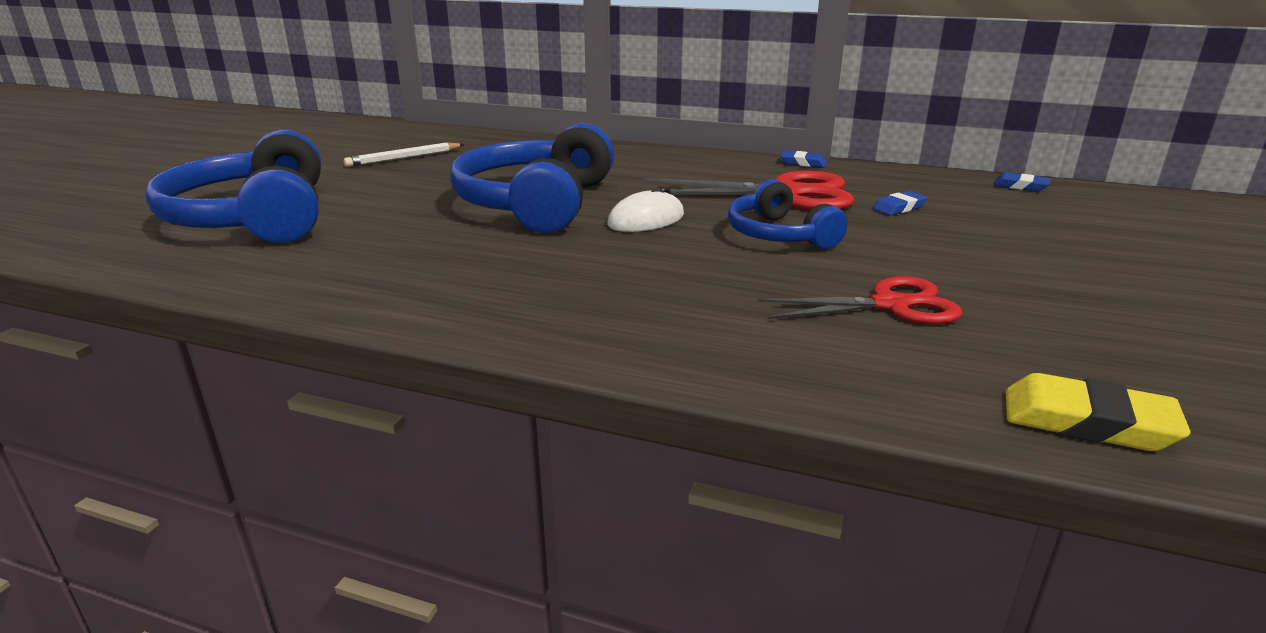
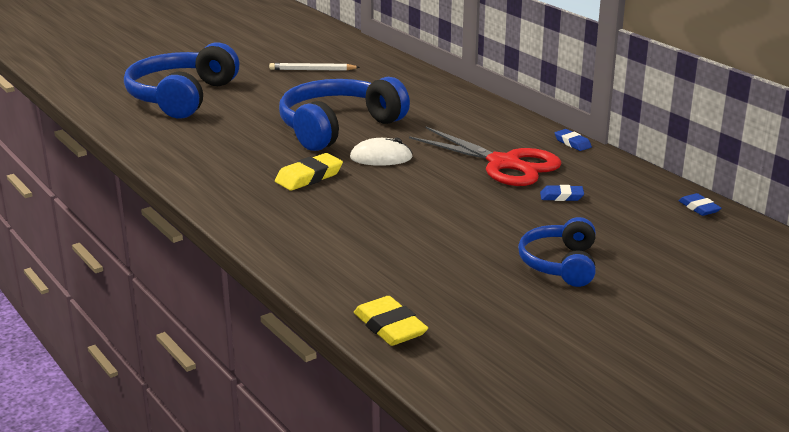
camera: 35 degrees right, 0 degrees up
(598, 263) = (309, 177): none -> yellow eraser
(779, 235) = (441, 191): blue headphones -> blue headphones (560, 264)
(891, 305) = (417, 249): red scissors -> none

